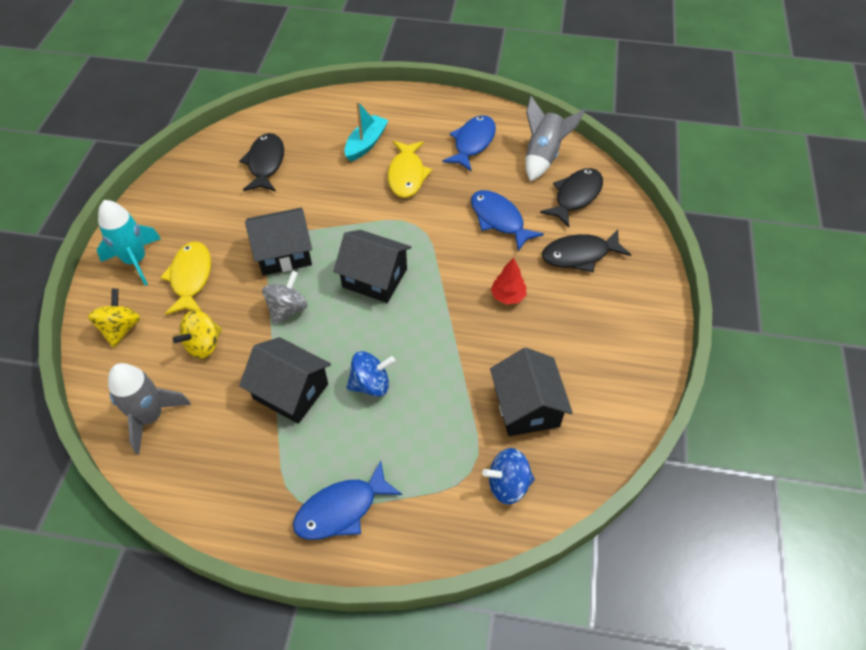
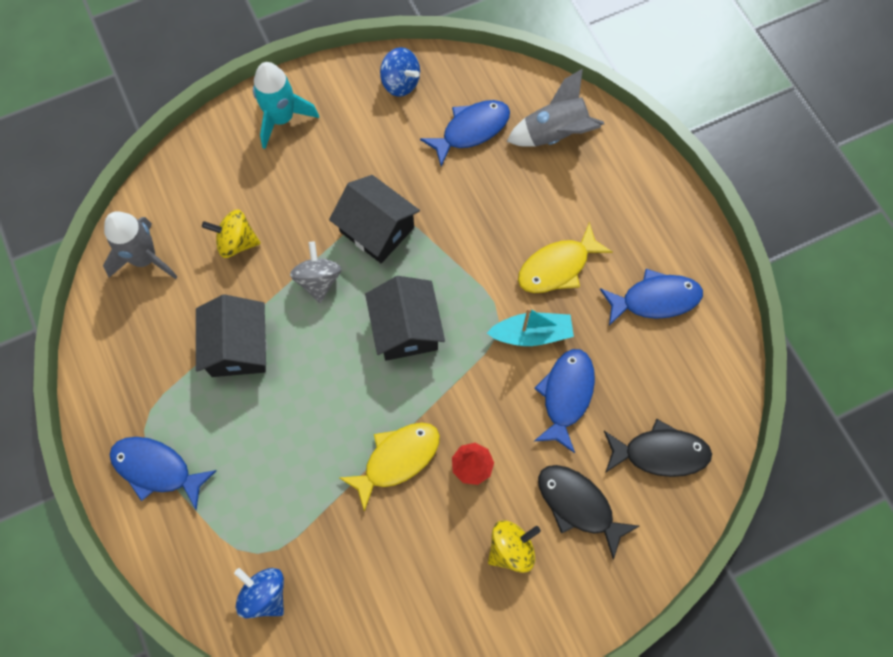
camera: 55 degrees right, 15 degrees up
(121, 329) = (208, 167): yellow spinning top -> yellow spinning top (511, 548)
(191, 277) = (295, 176): yellow fish -> yellow fish (397, 459)
(265, 163) = (471, 130): black fish -> blue fish
(287, 309) = (318, 280): grey spinning top -> grey spinning top turned 90 degrees counterclockwise
(366, 144) = (569, 199): turquoise boat -> turquoise boat (531, 334)
(371, 384) = (289, 408): blue spinning top -> blue spinning top (400, 83)
(526, 406) = (356, 562): black house -> none
(543, 156) = (694, 383): grey rocket -> grey rocket (555, 134)

